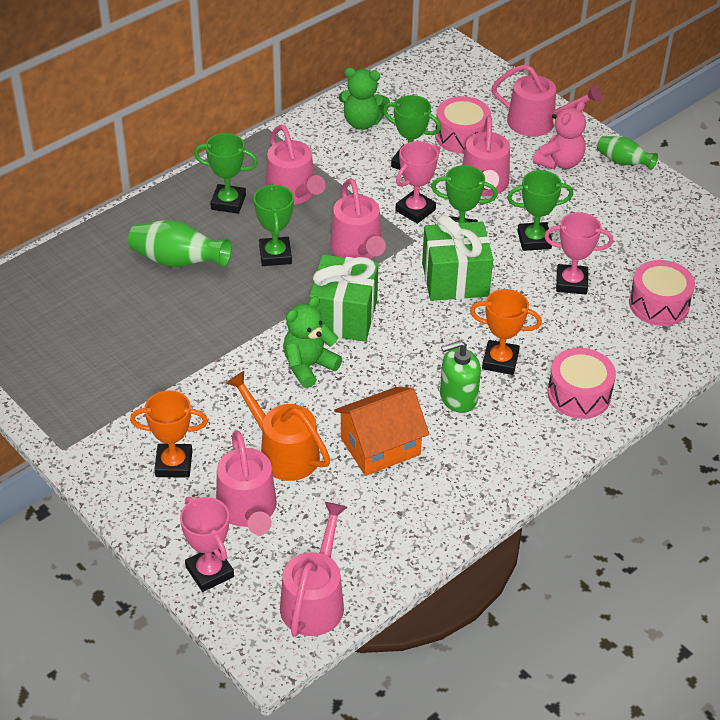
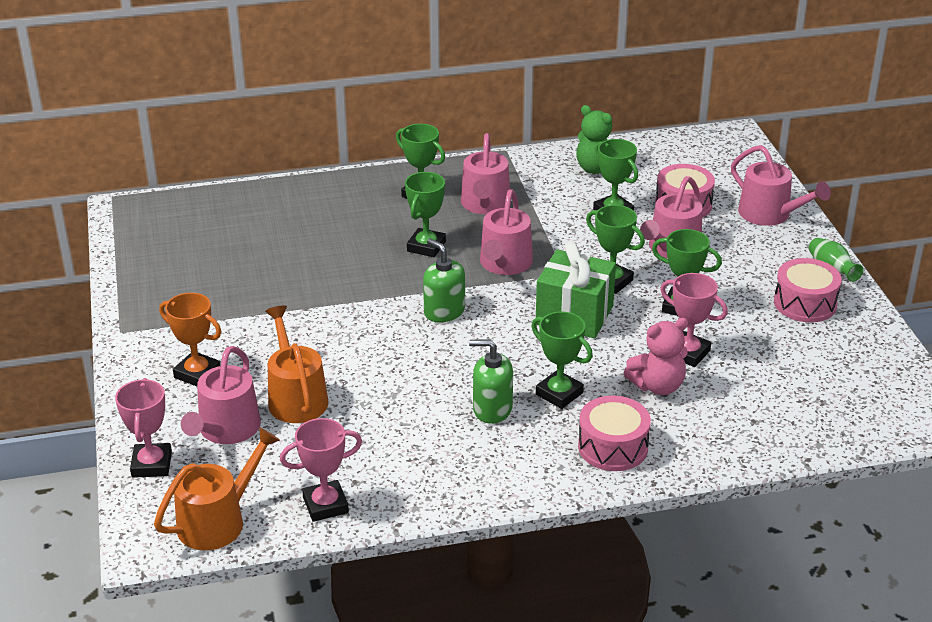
camera: 30 degrees right, 10 degrees down
(178, 261) = (338, 226): green vase -> none
(308, 366) = (378, 339): green teddy bear -> none
(314, 601) = (217, 521): pink watering can -> orange watering can
(343, 316) = (444, 311): green gift -> green soap dispenser
(380, 446) = (385, 423): orange house -> none
(415, 210) = (585, 250): pink trophy -> pink trophy (325, 505)
(500, 361) = (559, 393): orange trophy -> green trophy
(559, 162) = (764, 252): pink teddy bear -> pink teddy bear (657, 386)
(659, 304) = (764, 399): pink drum -> pink drum (805, 303)

